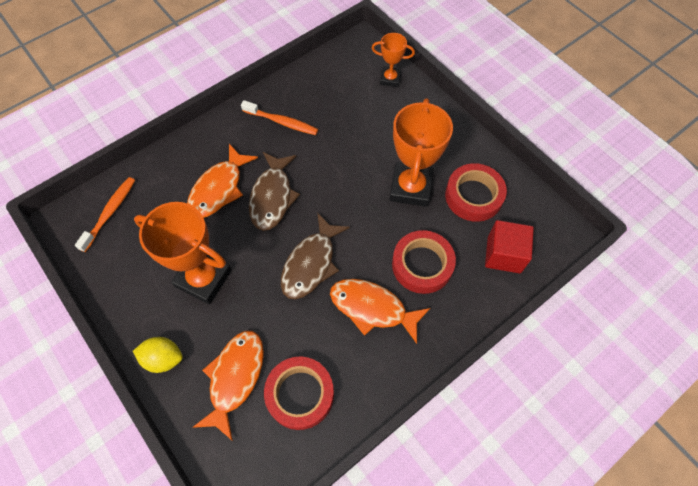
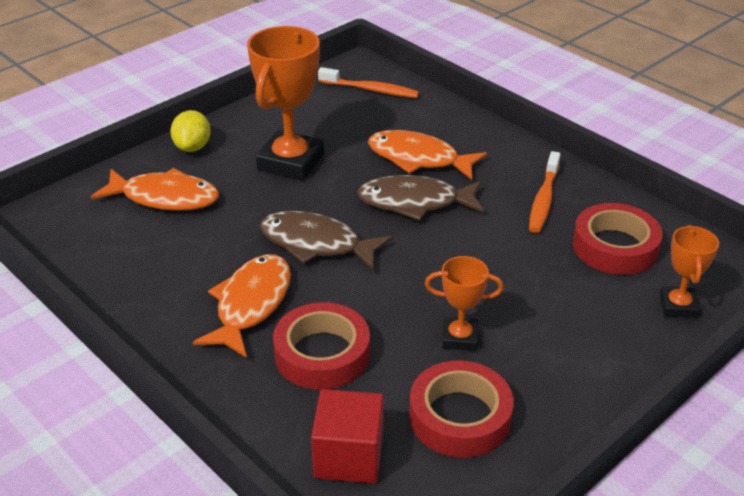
camera: 85 degrees right, 25 degrees down
(300, 394) = (138, 248): red tape -> red tape (615, 247)
(410, 188) = (459, 337): orange trophy -> orange trophy, size x0.54

